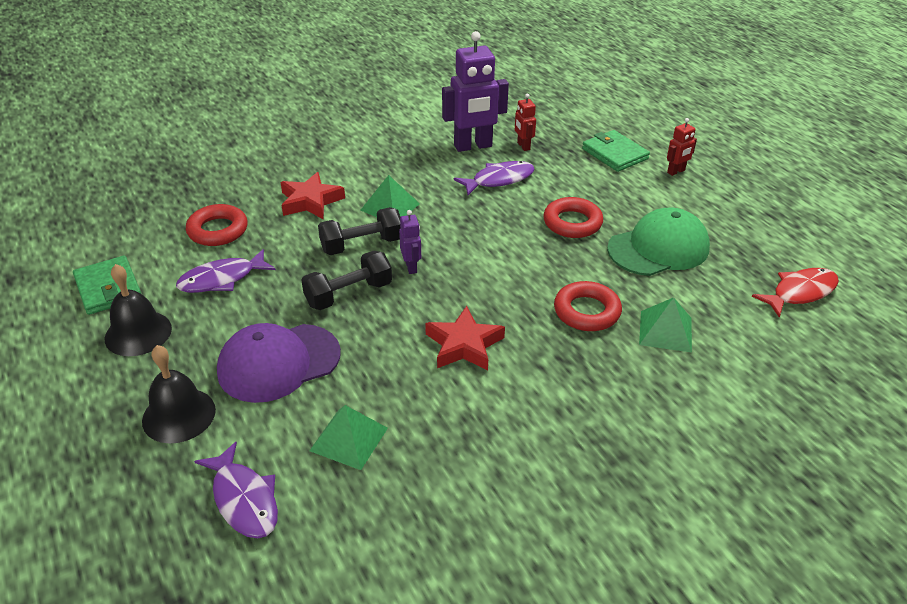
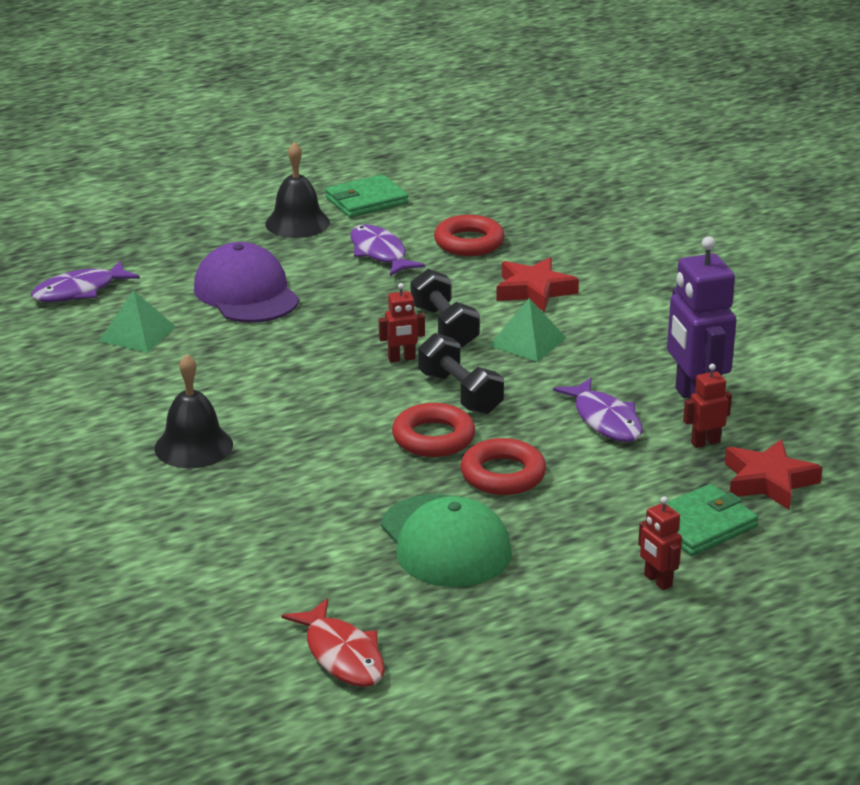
camera: 90 degrees right, 10 degrees down
(179, 415) = (184, 254): black bell -> black bell (193, 446)
(348, 294) = (352, 323): black dumbbell -> black dumbbell (460, 393)
(411, 267) = (401, 359): purple robot -> red robot
(464, 345) = (261, 392): red star -> red star (768, 481)
(587, 311) = (312, 474): red ring -> red ring (433, 438)
(665, 331) = (271, 529): green pyramid -> none

